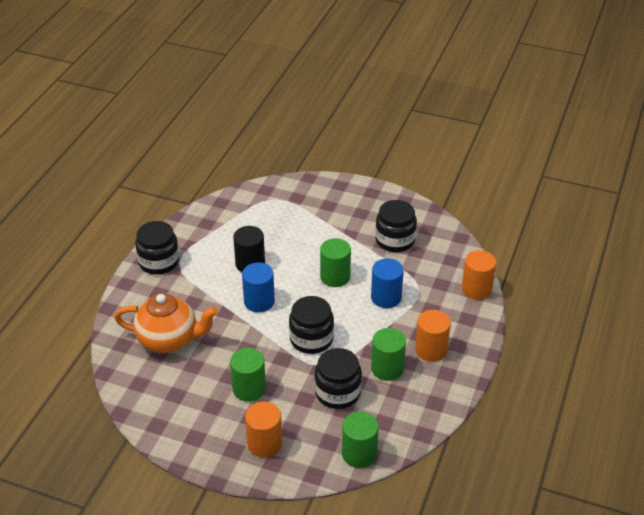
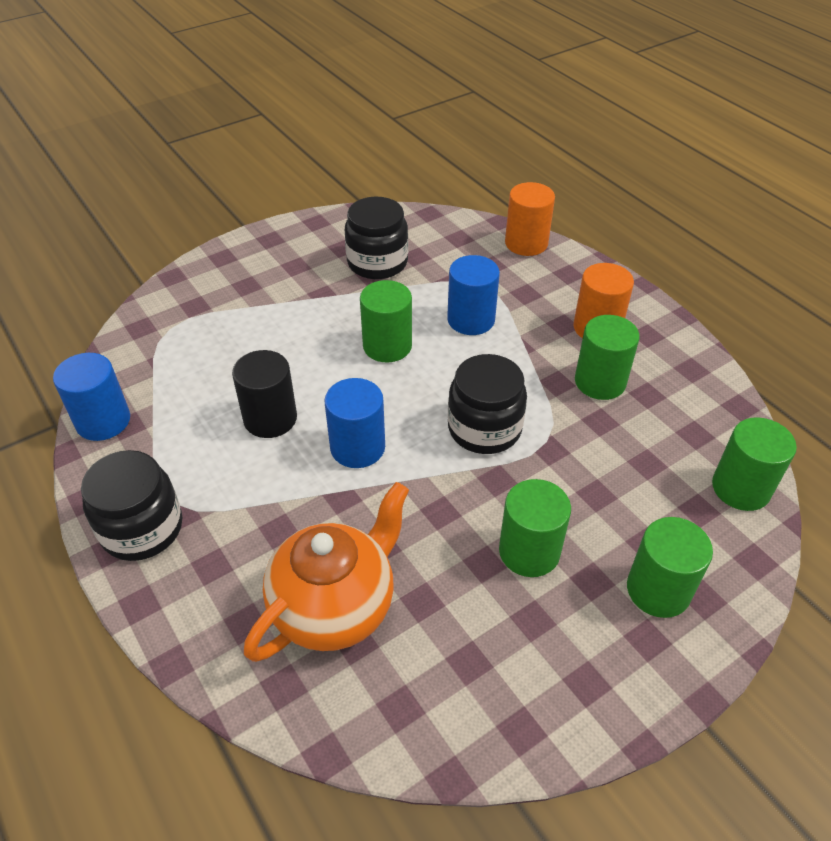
camera: 55 degrees left, 5 degrees up
(201, 215) = (103, 421): none -> blue cylinder
(264, 443) = (658, 590): orange cylinder -> green cylinder
(337, 392) = (609, 452): black jar -> none

